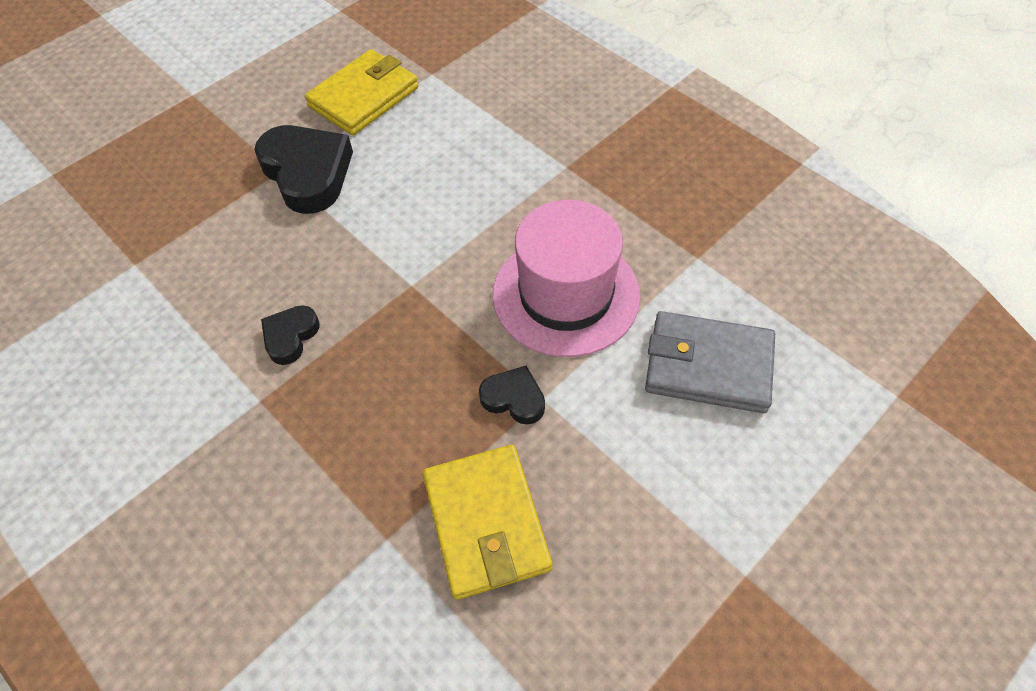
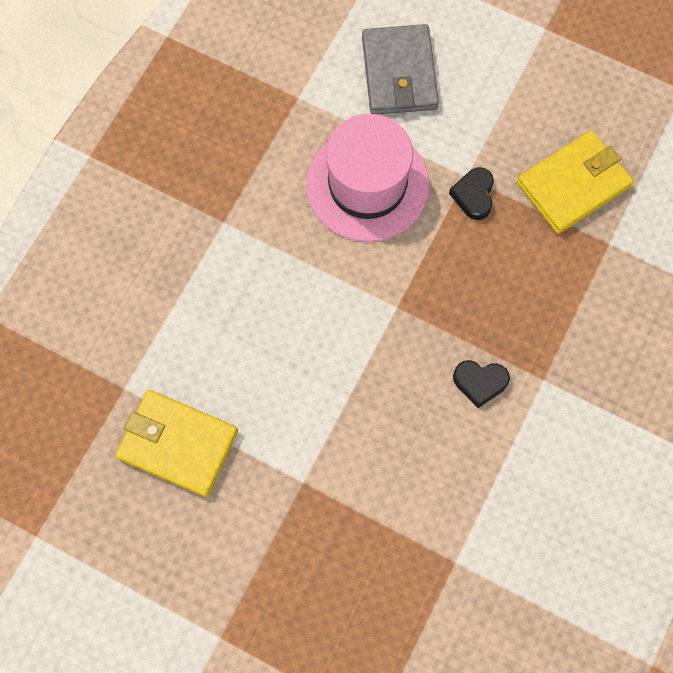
camera: 110 degrees left, 15 degrees up
(307, 173) = (299, 453): black heart -> none

